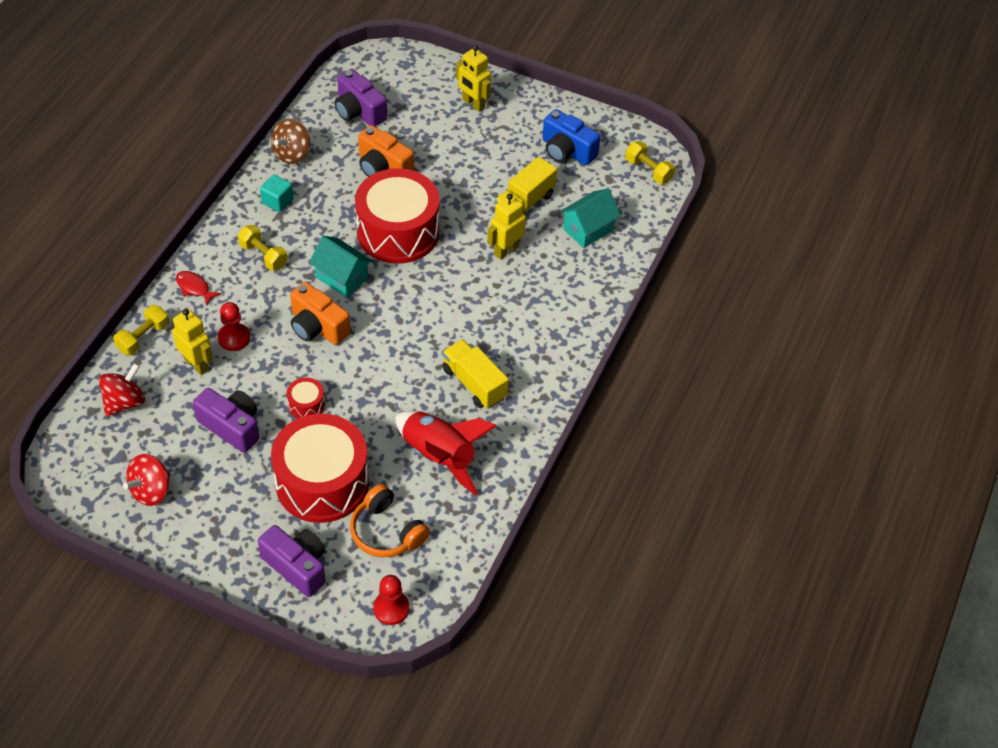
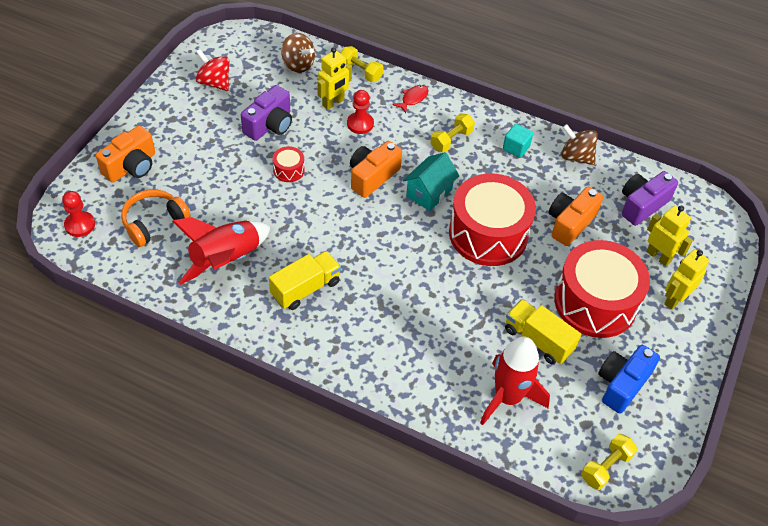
camera: 90 degrees right, 0 degrees up
(124, 402) = (298, 64): red spinning top -> brown spinning top
(297, 566) = (131, 166): purple camera -> orange camera
(322, 482) = (209, 181): red drum -> red drum (595, 302)
(506, 250) = (472, 320): yellow robot -> yellow robot (658, 256)
(588, 229) = (507, 397): turquoise house -> red rocket

